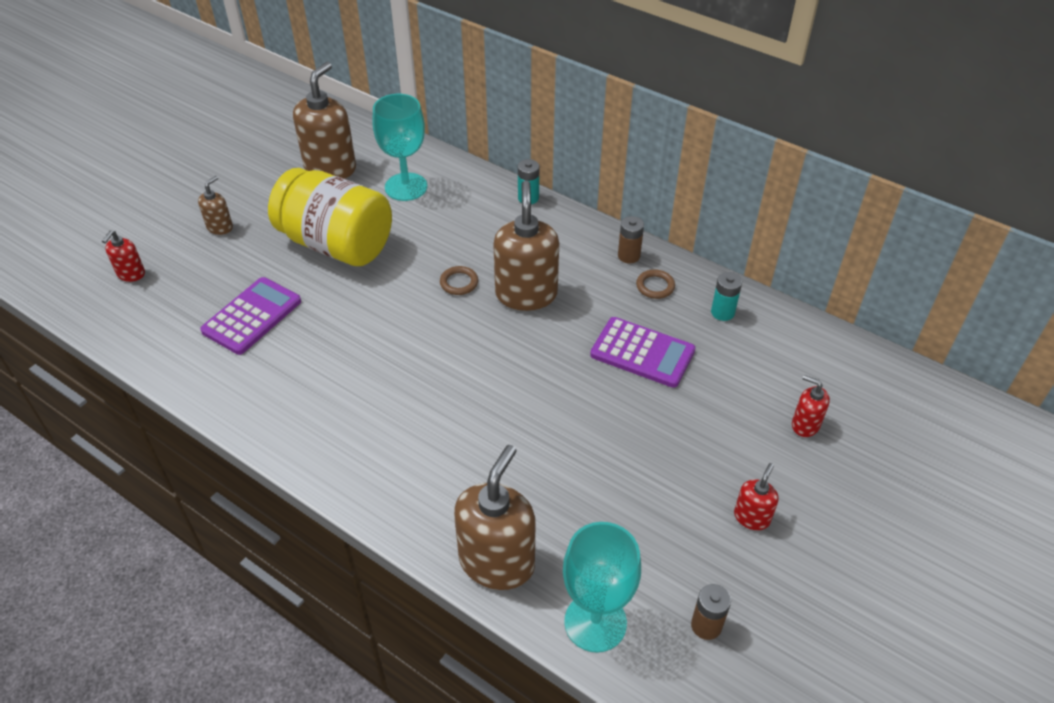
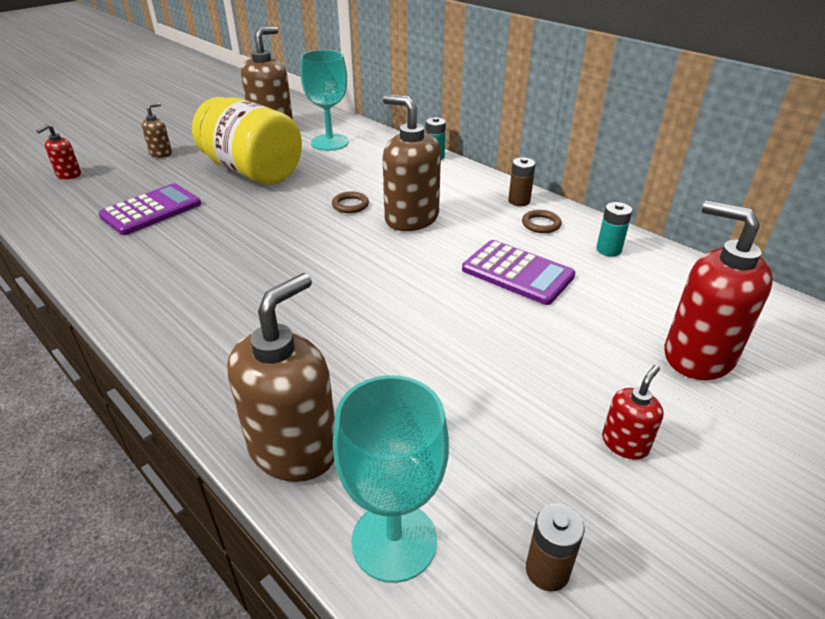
camera: 10 degrees right, 10 degrees down
(526, 294) = (411, 218): brown soap dispenser -> brown soap dispenser turned 60 degrees counterclockwise
(805, 425) = (698, 355): red soap dispenser -> red soap dispenser, size x2.03

